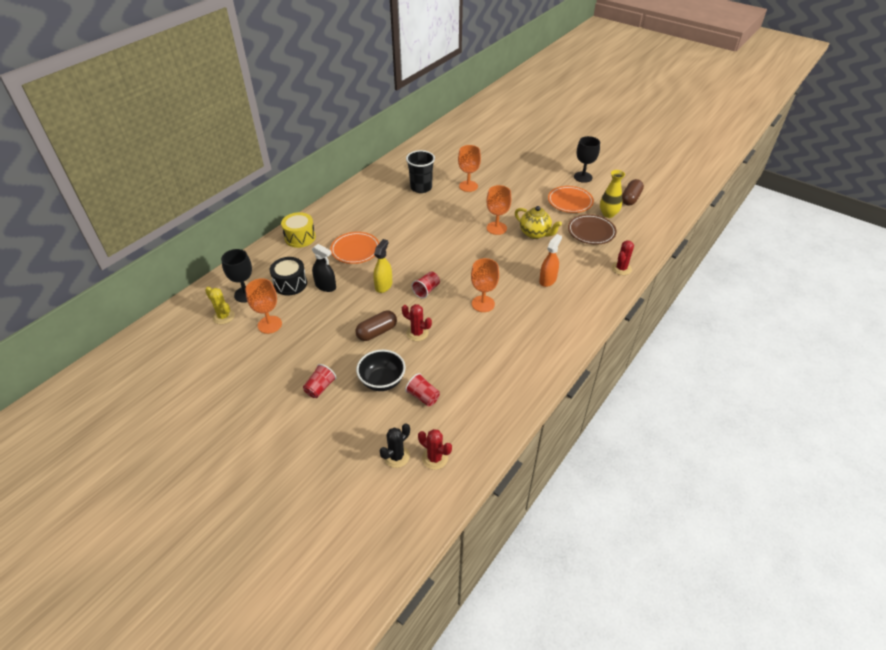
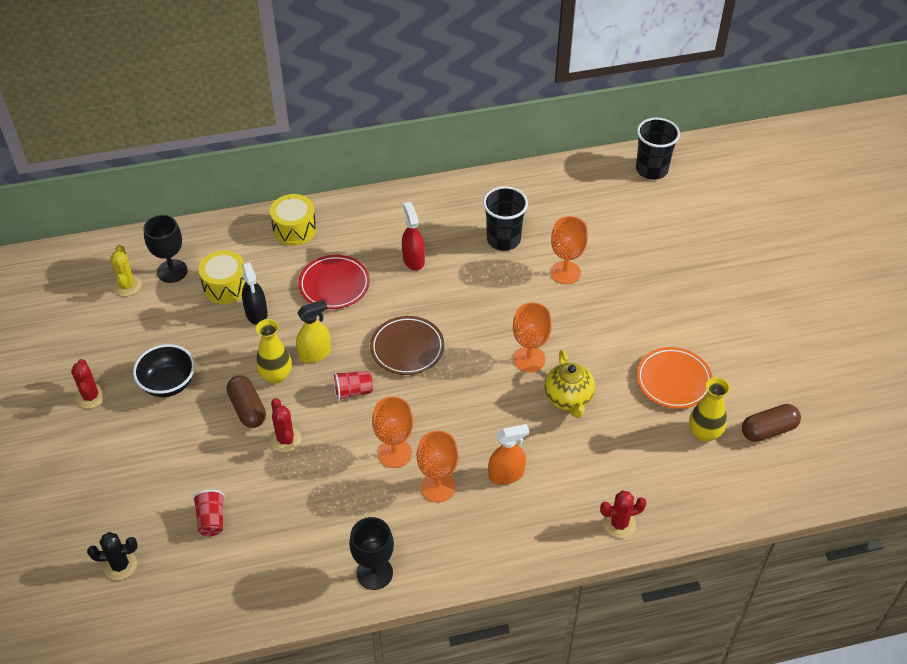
camera: 40 degrees right, 5 degrees up
(269, 324) = (158, 325): orange goblet -> orange goblet (438, 487)
(290, 284) = (225, 286): black drum -> yellow drum
(320, 387) = (131, 435): red cup -> none
(355, 250) = (334, 285): orange plate -> red plate
(374, 307) = (276, 375): none -> yellow vase
(377, 332) = (247, 409): brown capsule -> brown capsule turned 60 degrees clockwise
(382, 381) = (193, 472): black bowl -> black bowl (168, 384)
(385, 218) = (413, 260): none -> red spray bottle
(435, 458) = (151, 595): red cactus -> red cactus (91, 396)
(456, 130) = (651, 169): none -> black cup
(583, 177) = (741, 352): black goblet -> black goblet (374, 573)
(591, 232) = (646, 445): brown plate -> brown plate (407, 348)

